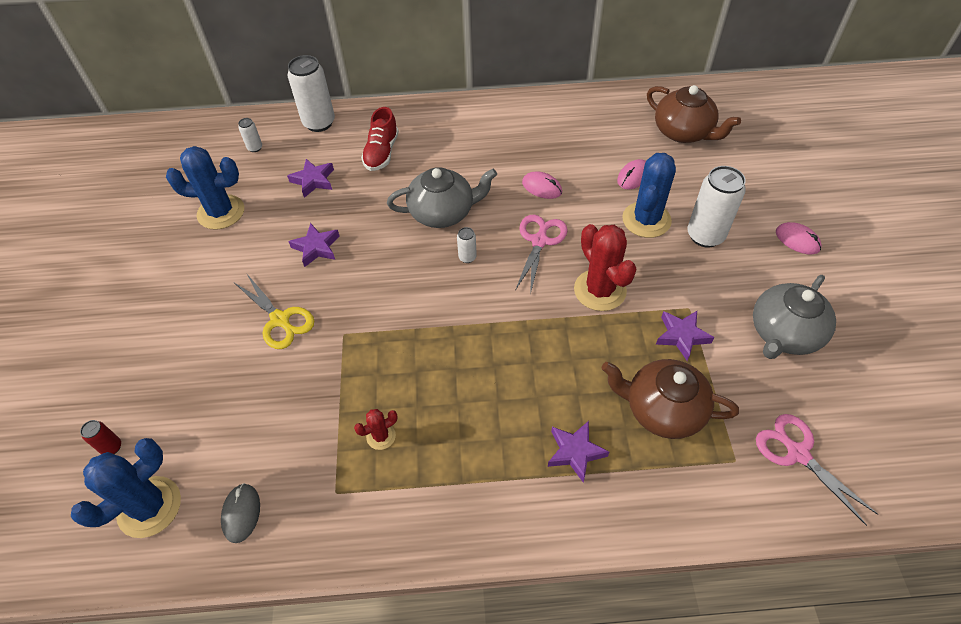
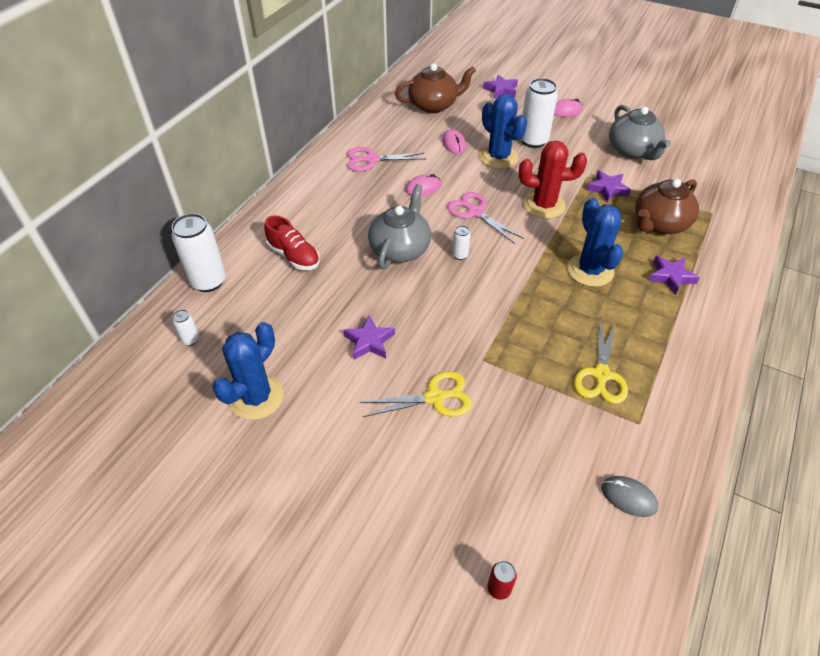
camera: 60 degrees left, 5 degrees down
(149, 507) = (587, 572): blue cactus -> blue cactus (590, 270)
(313, 180) = (282, 313): purple star -> purple star (501, 90)
(381, 436) = (601, 374): red cactus -> yellow scissors
(798, 453) = (719, 188): pink scissors -> pink scissors (371, 160)

